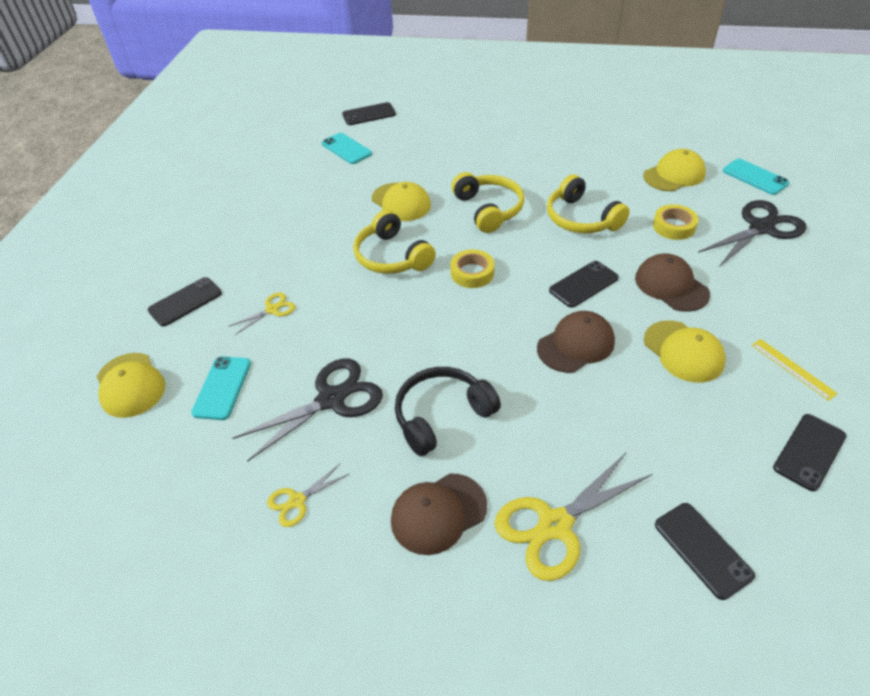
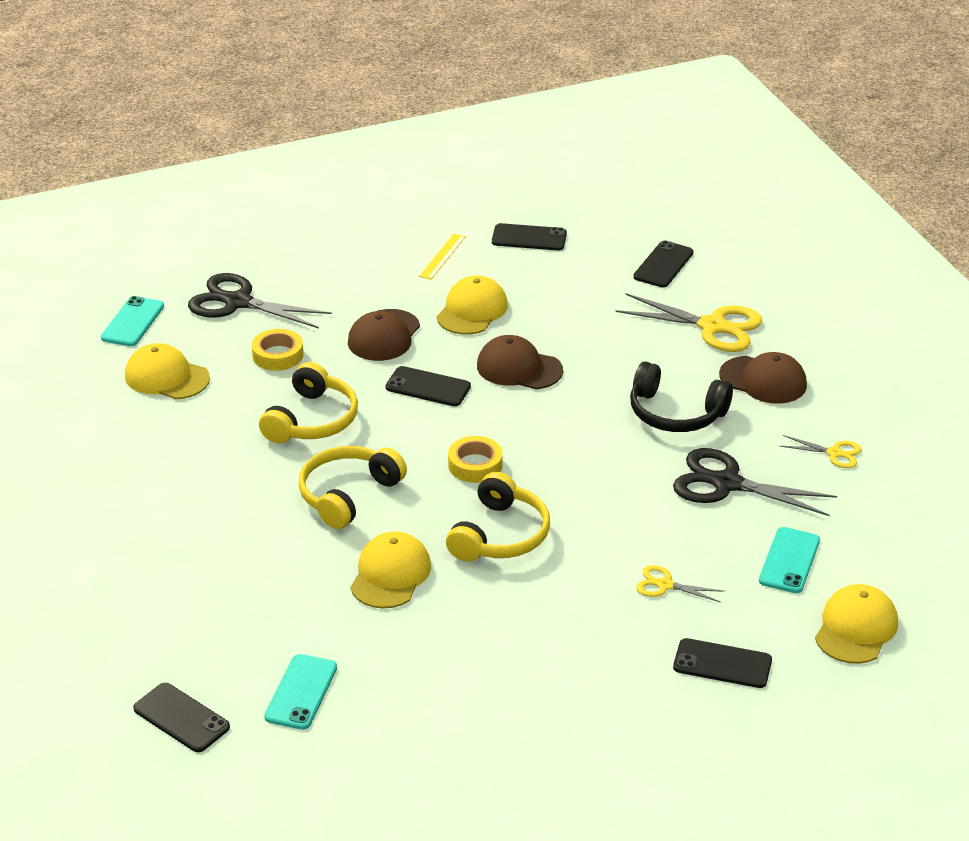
camera: 125 degrees left, 10 degrees down
(222, 388) = (789, 561): turquoise phone -> turquoise phone turned 45 degrees counterclockwise

